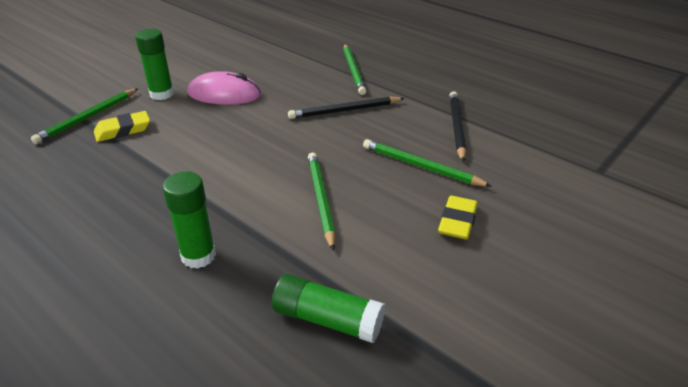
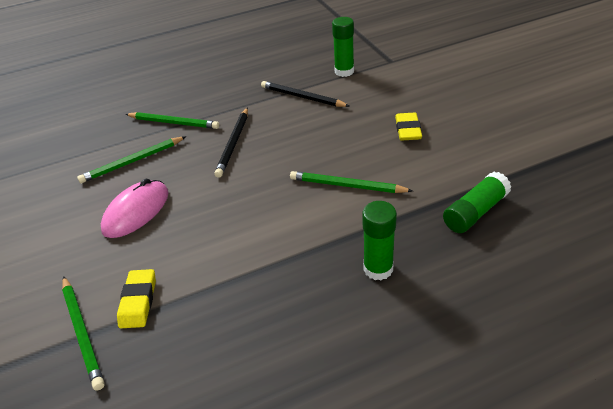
camera: 60 degrees left, 5 degrees up
(161, 94) = (89, 260): green glue stick -> green glue stick (344, 71)
(421, 167) = (338, 127): green pencil -> green pencil (133, 162)
(457, 221) = (408, 130): yellow eraser -> yellow eraser turned 45 degrees clockwise

